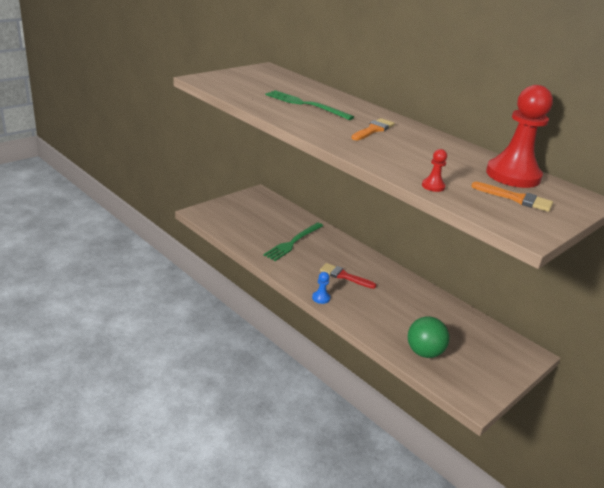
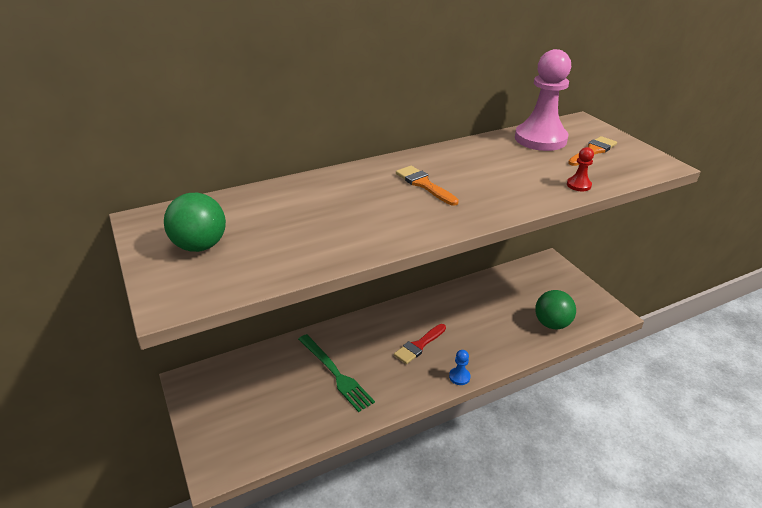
camera: 70 degrees left, 5 degrees up
(251, 80) = (200, 246): none -> green ball
(305, 104) = (327, 216): green fork -> none
(513, 175) = (540, 139): red pawn -> pink pawn

